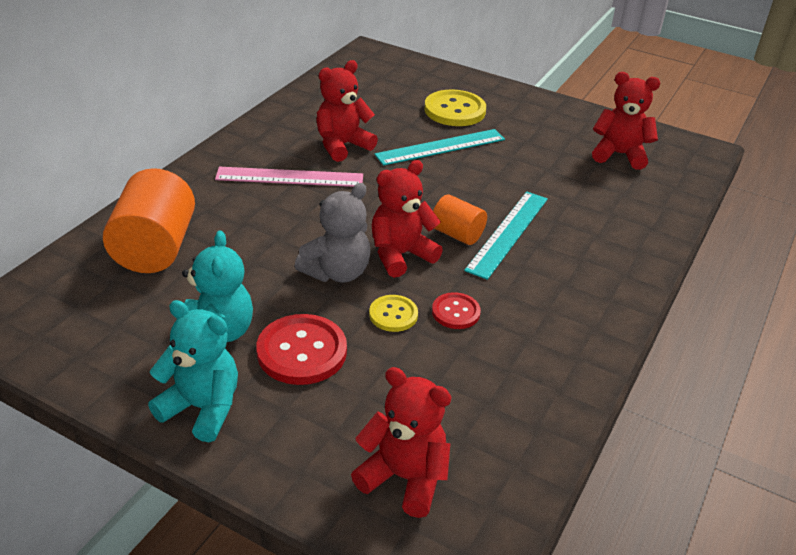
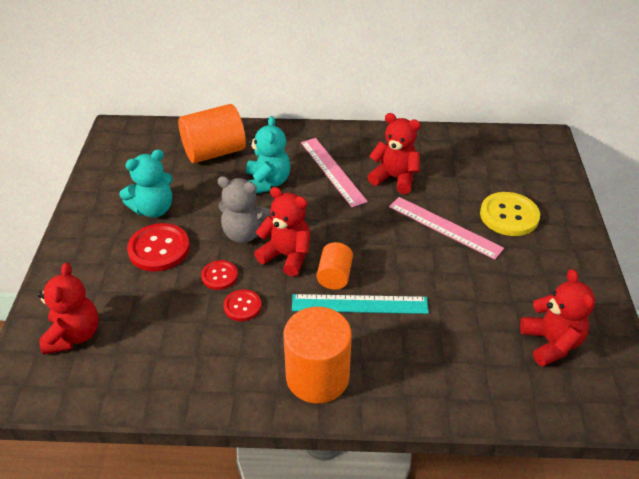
camera: 65 degrees right, 5 degrees up
(202, 408) = (92, 230): turquoise teddy bear -> turquoise teddy bear (267, 182)
(393, 315) = (219, 276): yellow button -> red button
(440, 147) = (444, 227): turquoise ruler -> pink ruler
(588, 293) = (317, 377): none -> orange cylinder

